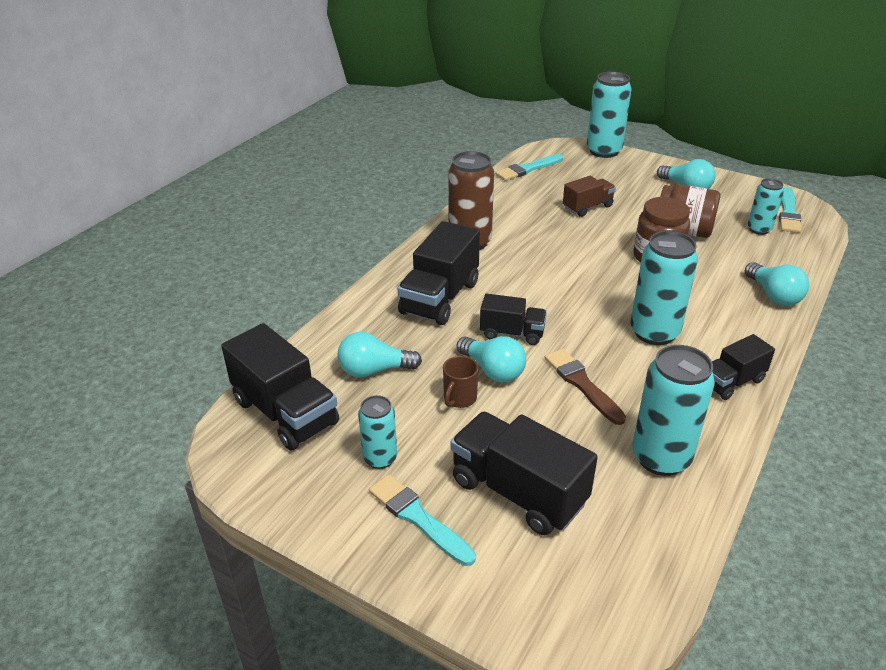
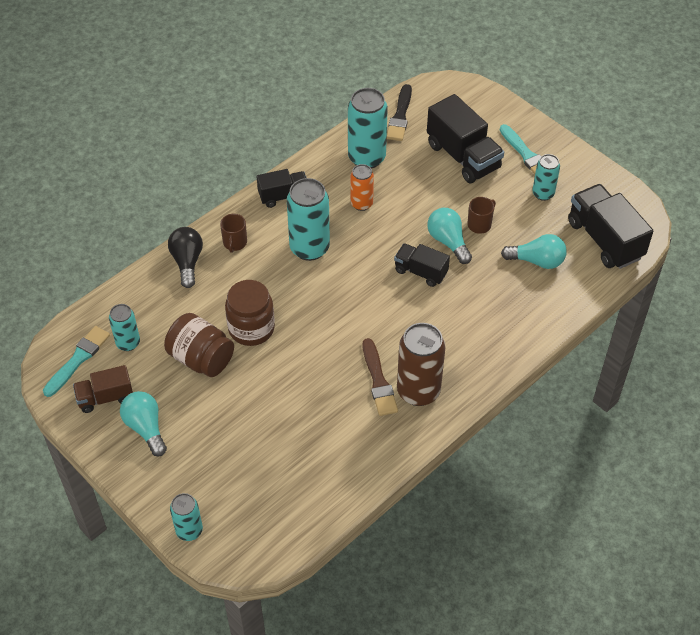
camera: 165 degrees left, 15 degrees up
(440, 298) = (468, 323): black truck -> none
(527, 169) = (303, 513): turquoise brush -> none
(582, 384) = (389, 217): brown brush -> brown brush (378, 381)
(587, 207) = (273, 419): brown truck -> brown truck (105, 397)
(604, 151) = (189, 530): turquoise can -> turquoise can, size x0.58
(626, 393) = (361, 204): none -> orange can
(654, 544) = (400, 116): none -> black brush
(742, 321) = (235, 243): none -> brown mug
(773, 295) = (187, 262): turquoise light bulb -> black light bulb

